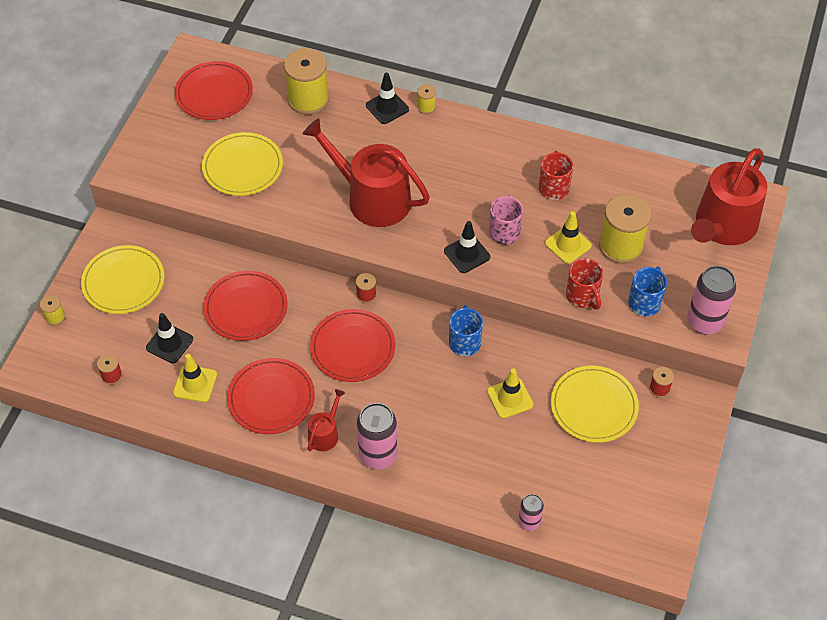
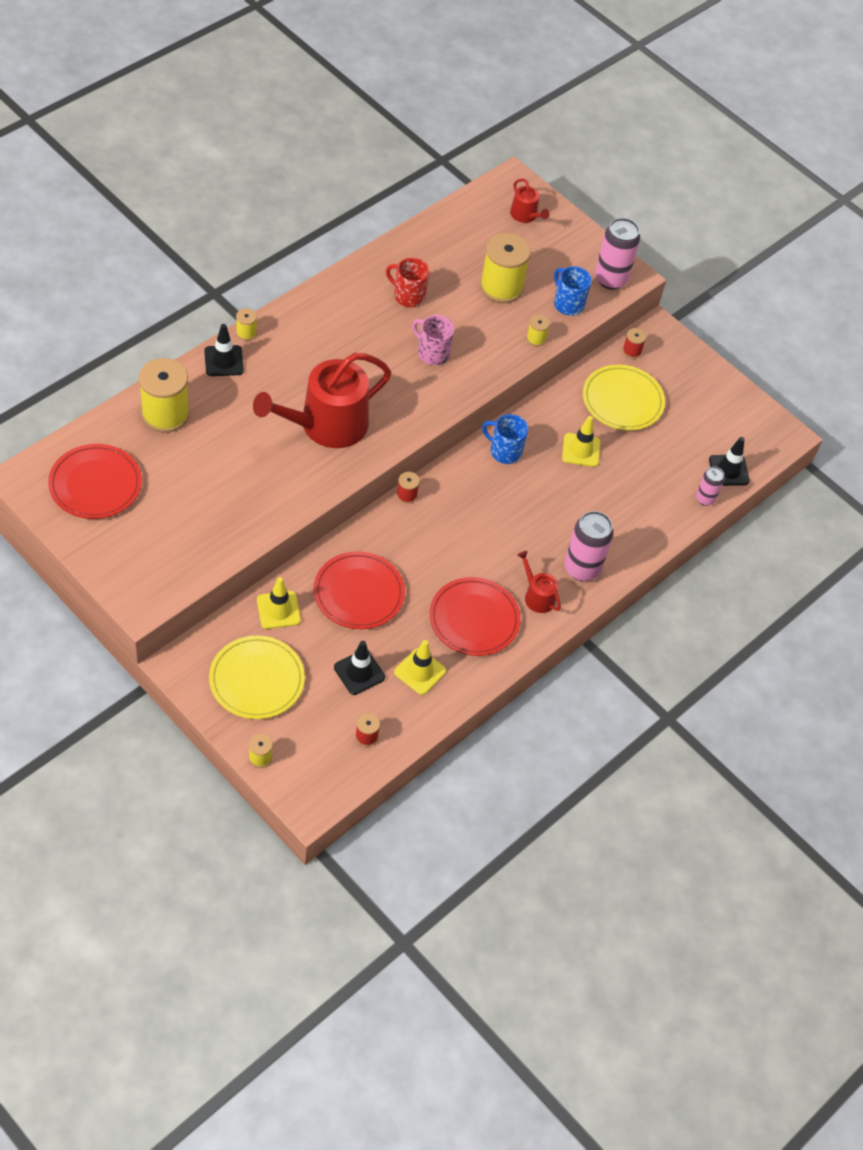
camera: 70 degrees left, 0 degrees up
(243, 167) = (212, 504): yellow plate -> none
(353, 348) = (458, 533): red plate -> none
(467, 254) = (438, 390): black traffic cone -> black traffic cone (728, 470)
(568, 244) = (476, 319): yellow traffic cone -> yellow traffic cone (278, 610)
(582, 296) = (536, 338): red mug -> yellow spool
(722, 226) = (525, 215): red watering can -> red watering can, size x0.45

